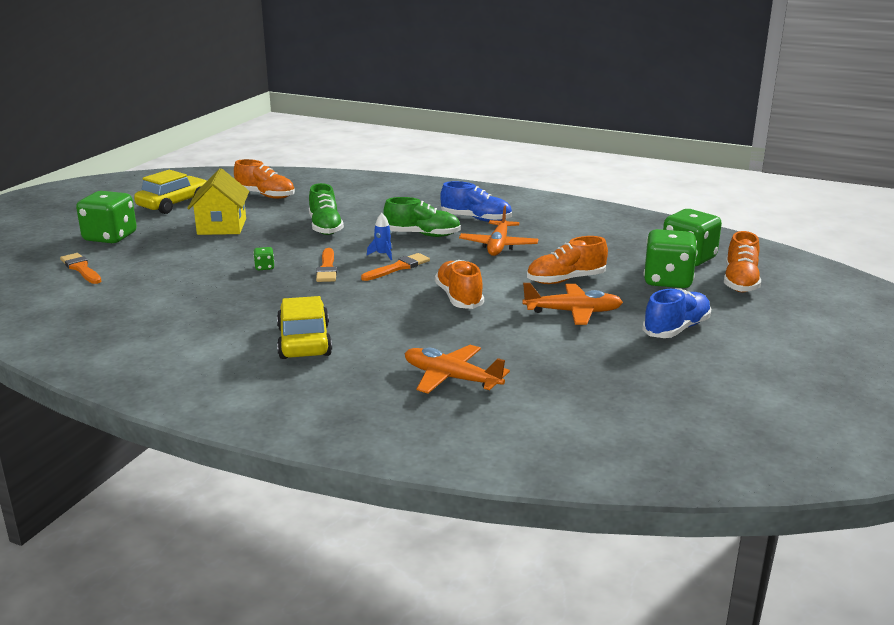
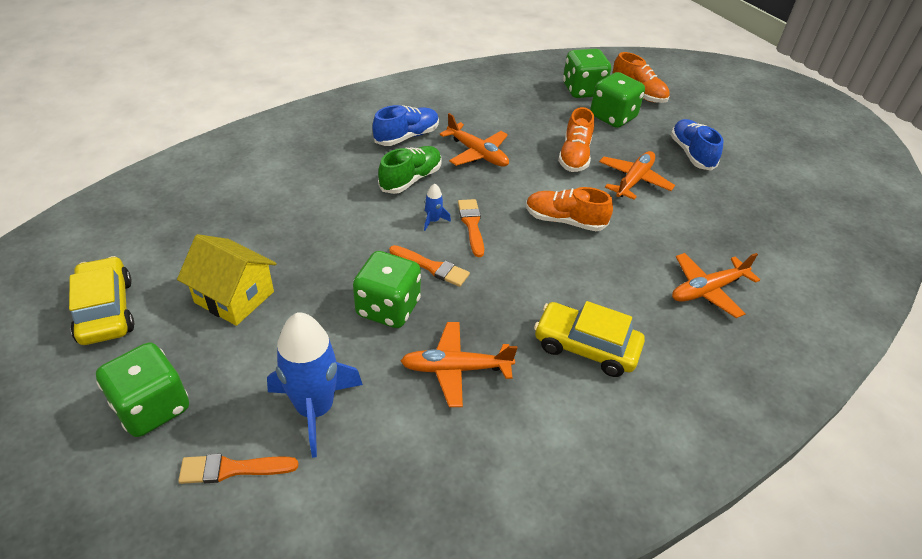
camera: 60 degrees left, 20 degrees up
(147, 274) = (315, 409): none -> blue rocket
(227, 303) = (455, 369): none -> orange plane
(264, 267) = (388, 308): green dice -> green dice, size x2.41
(265, 195) = (178, 229): orange shoe -> none
(325, 227) = (325, 226): green shoe -> none

